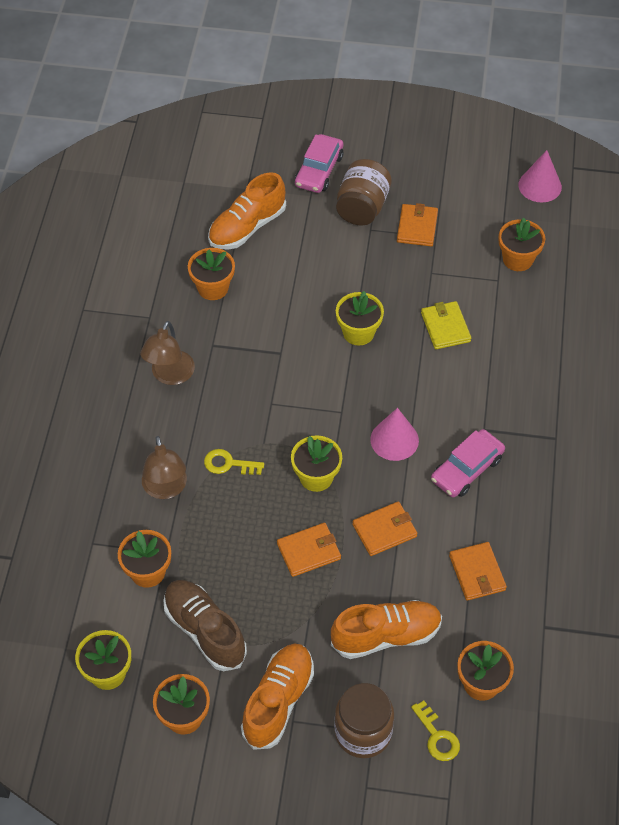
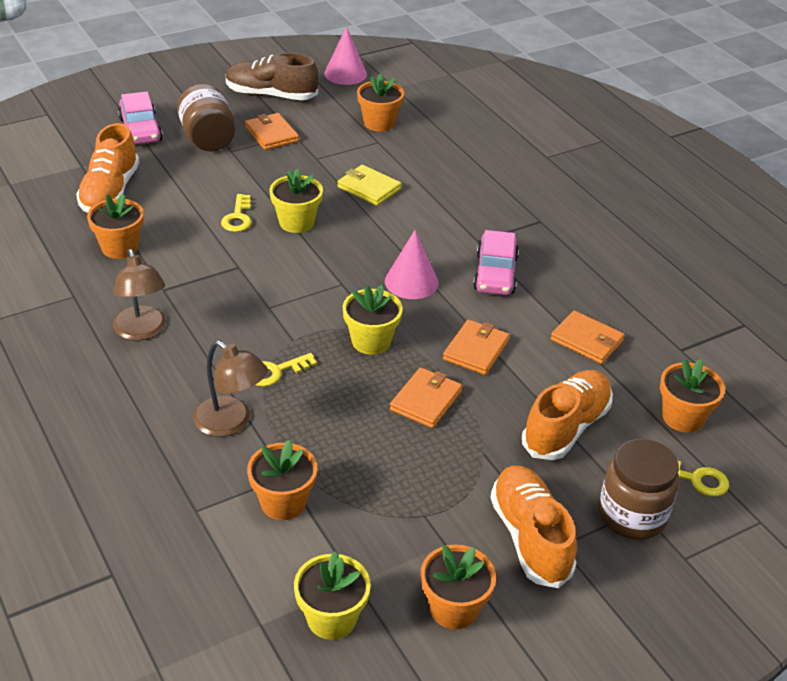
camera: 40 degrees left, 15 degrees down
(205, 631) = (395, 520): brown shoe -> brown shoe (271, 95)
(319, 304) = (238, 217): none -> yellow key

